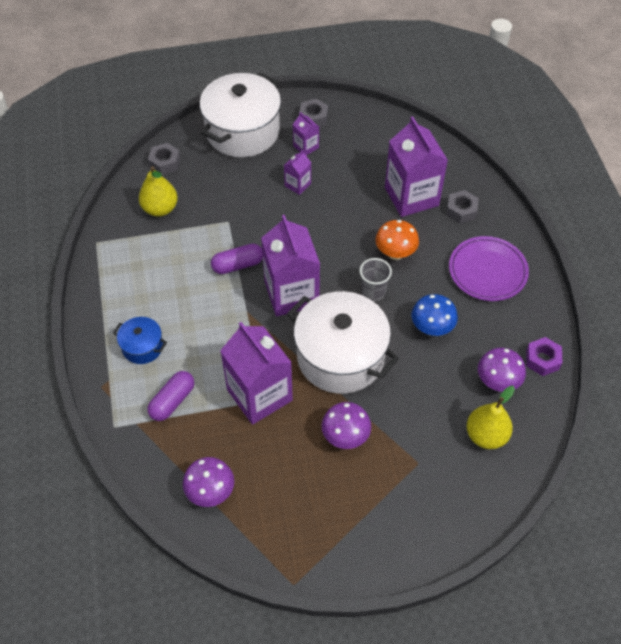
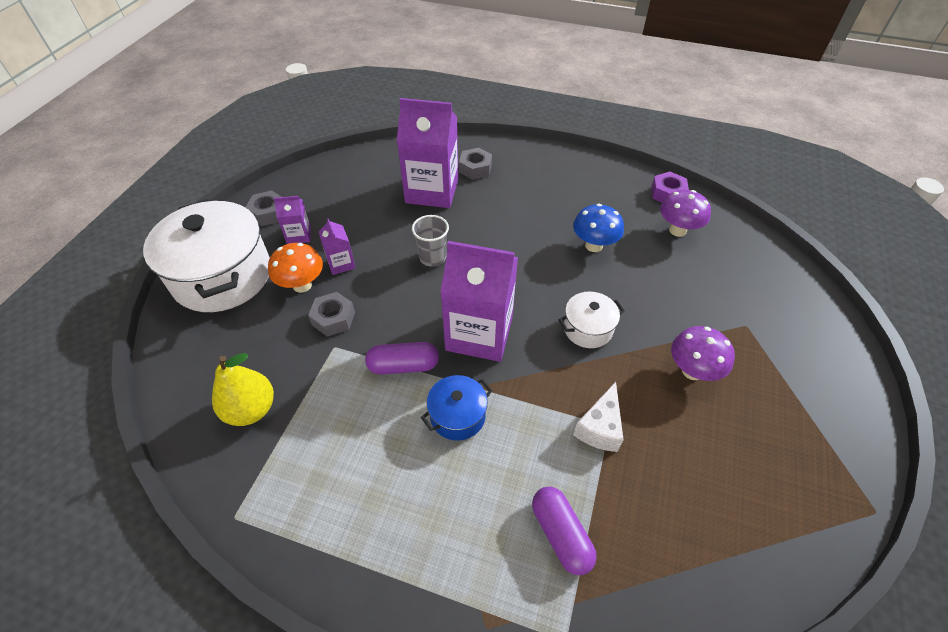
camera: 60 degrees left, 5 degrees down
(142, 347) = (453, 534): blue pot -> blue pot (457, 416)
(165, 163) = (186, 371): grey nut -> grey nut (333, 319)
(211, 492) = (721, 550): purple mushroom -> none
(238, 265) = (403, 366): purple capsule -> purple capsule turned 75 degrees clockwise
(259, 395) = (600, 428): purple carton -> white cheese
(340, 356) = (588, 329): white pot -> white pot, size x0.47
(373, 292) = (523, 267): grey cup -> grey cup (432, 257)
(395, 253) = (489, 231): orange mushroom -> orange mushroom (302, 285)
(486, 435) = (733, 263): yellow pear -> none
(487, 271) = (554, 183): purple plate -> none

